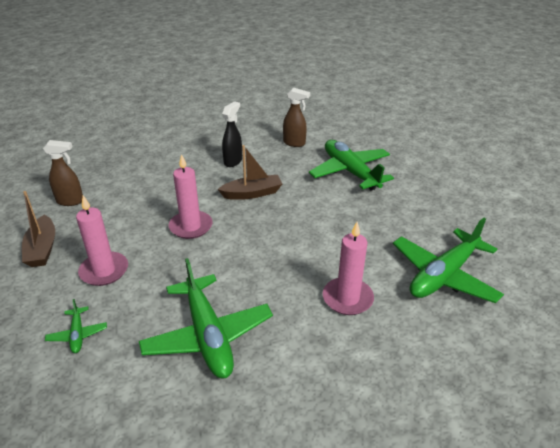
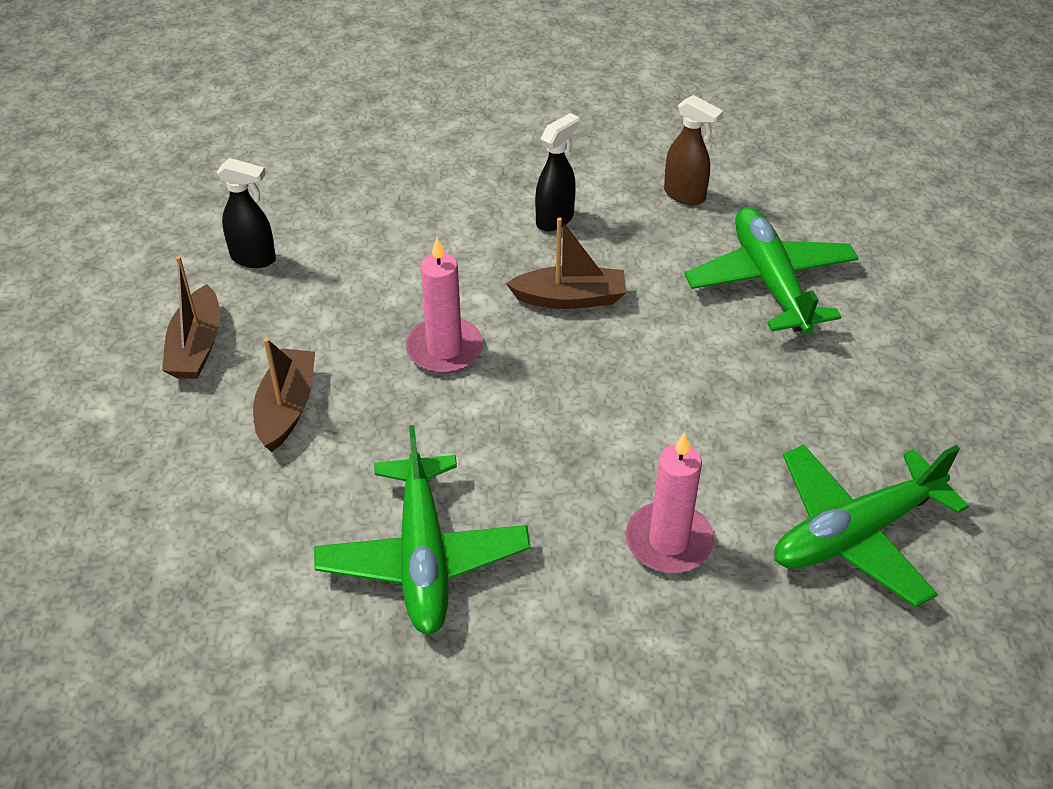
camera: 15 degrees right, 10 degrees up
(70, 201) = (254, 258): brown spray bottle -> black spray bottle
(77, 334) = (229, 512): green plane -> none
(104, 271) = (286, 408): pink candle -> brown boat

